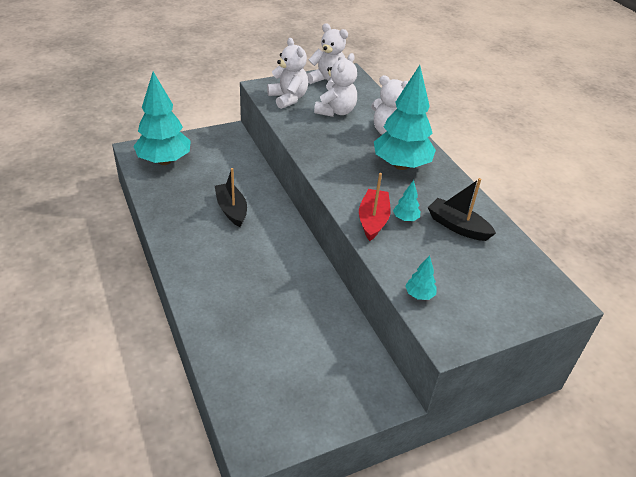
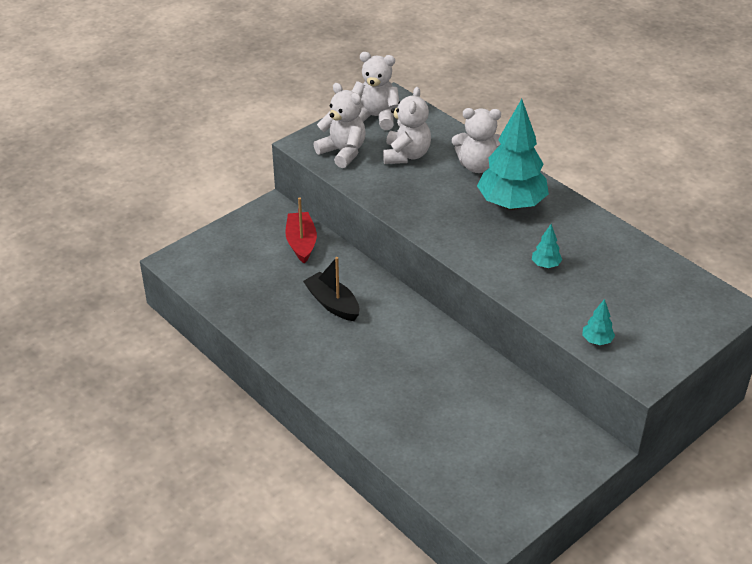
camera: 15 degrees left, 0 degrees up
(164, 161) = (218, 266): turquoise tree -> none
(373, 220) = (514, 275): red boat -> red boat (301, 243)
(457, 226) = (601, 259): black boat -> none

